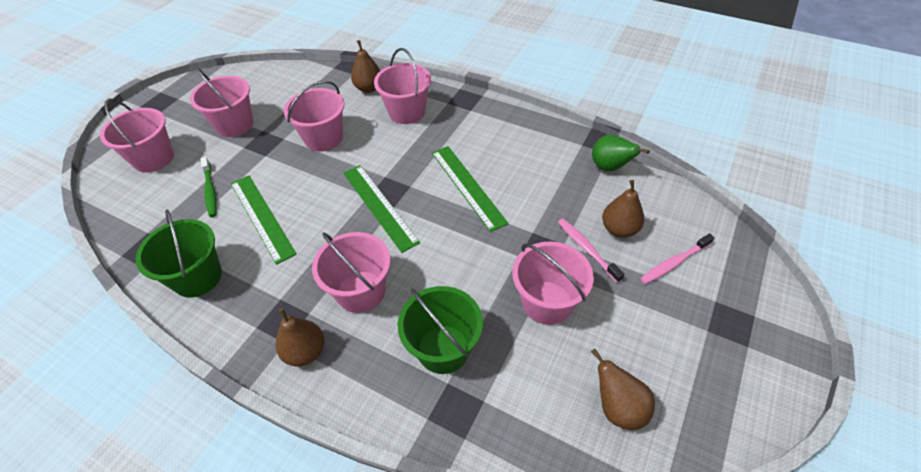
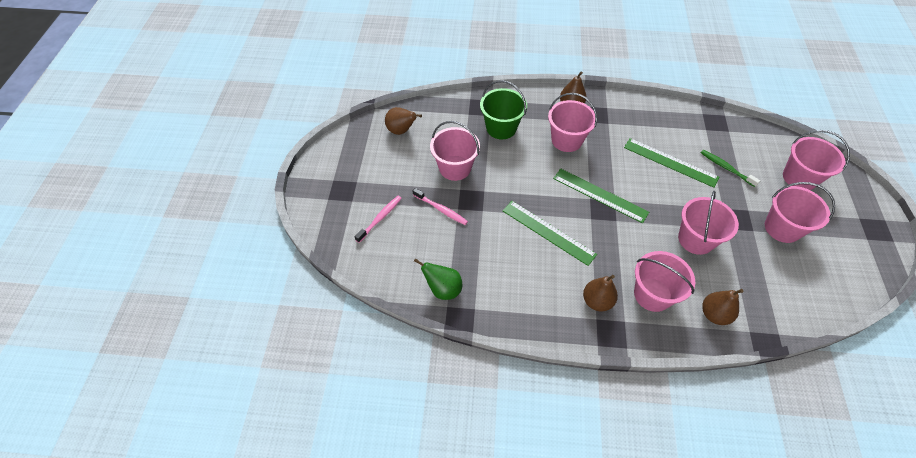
camera: 155 degrees right, 5 degrees up
(197, 277) = (666, 118): green bucket -> none
(619, 229) = (422, 232): brown pear -> brown pear (597, 301)

